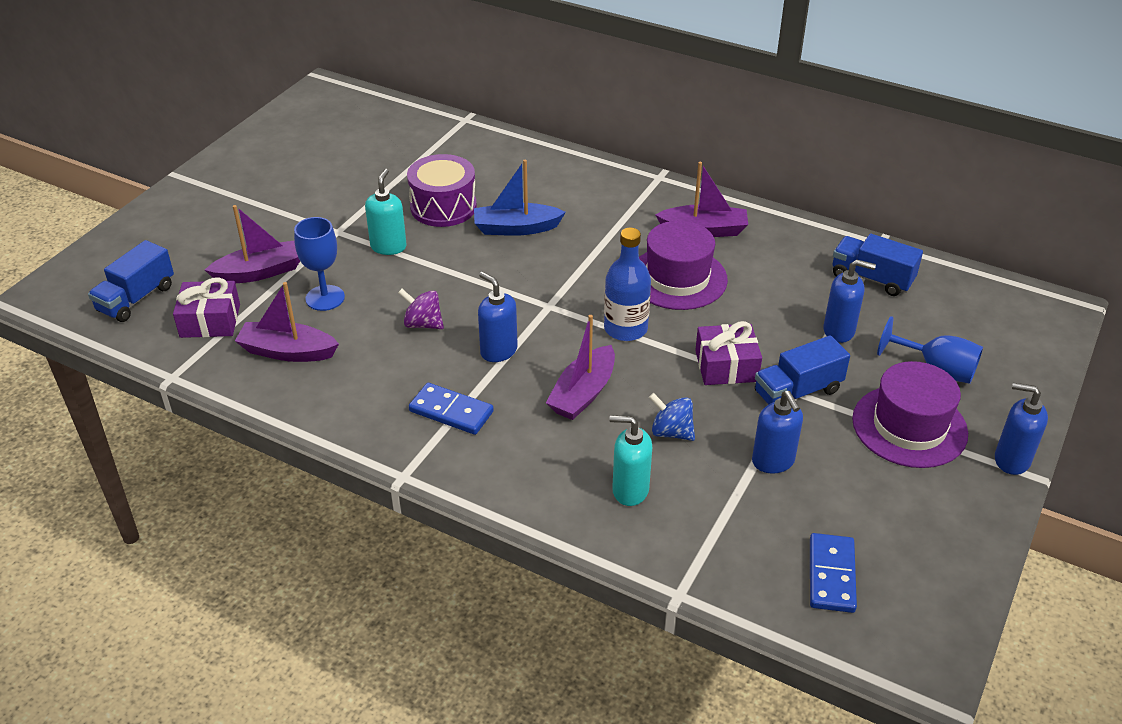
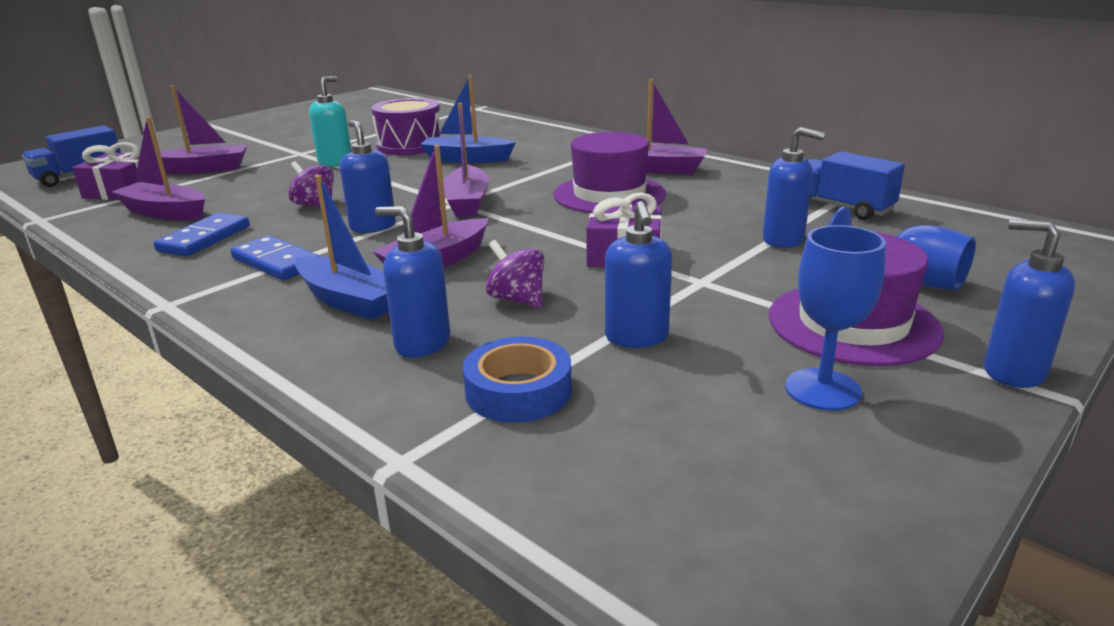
camera: 15 degrees right, 15 degrees down
(325, 298) = (242, 185): blue goblet -> blue goblet (822, 389)
(545, 451) = (349, 301): none -> blue boat
(559, 305) = (467, 203): none -> purple boat
(625, 328) = (525, 222): blue bottle -> none
(630, 490) = (422, 344): turquoise soap dispenser -> blue soap dispenser
(671, 432) = (517, 299): blue spinning top -> purple spinning top
(719, 525) = (518, 391): none -> blue tape
(797, 392) = (705, 281): blue truck -> none
(831, 575) = (660, 470): blue domino -> blue domino (204, 238)

